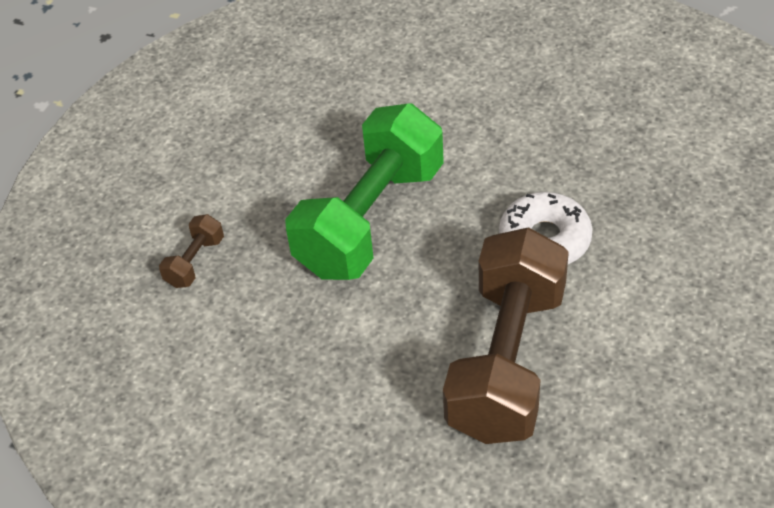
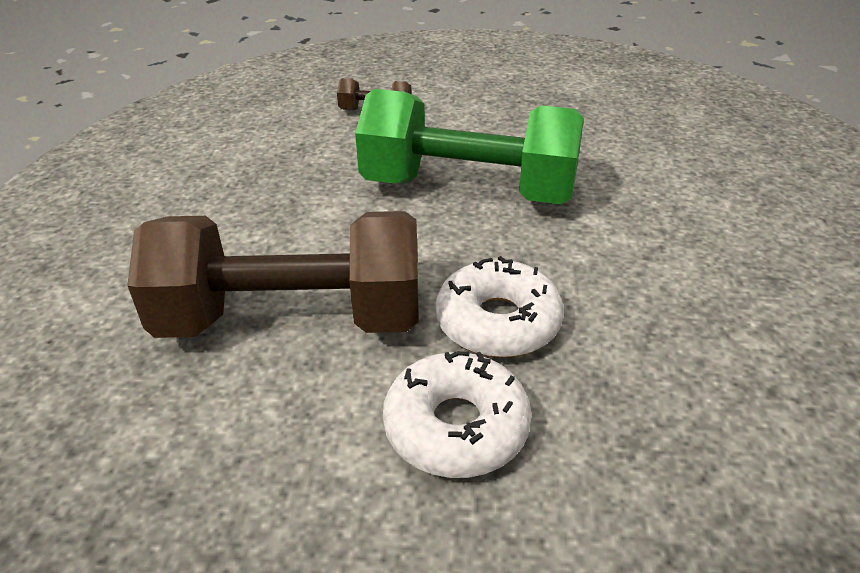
camera: 70 degrees right, 10 degrees down
(636, 283) = (456, 427): none -> white donut

